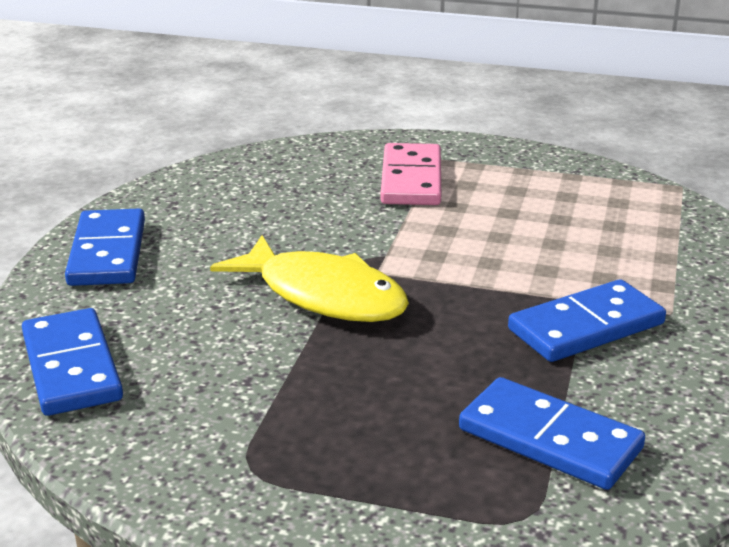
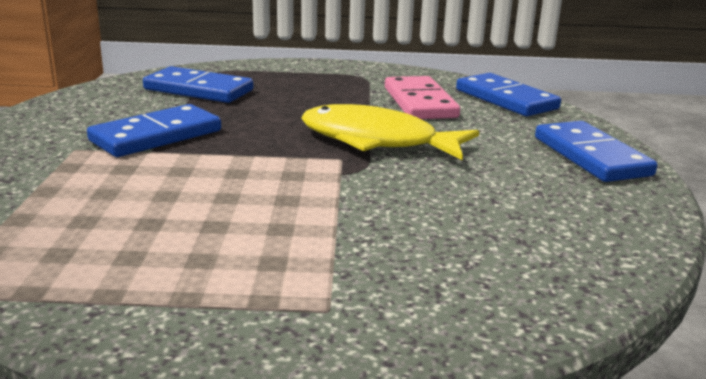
camera: 165 degrees right, 5 degrees down
(411, 179) = (353, 264): pink domino -> pink domino (420, 102)

